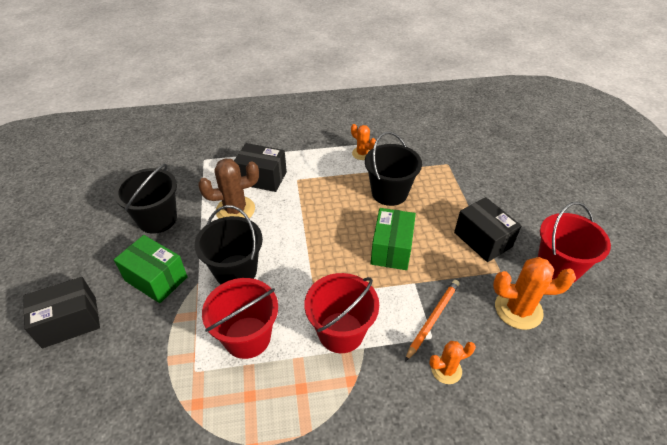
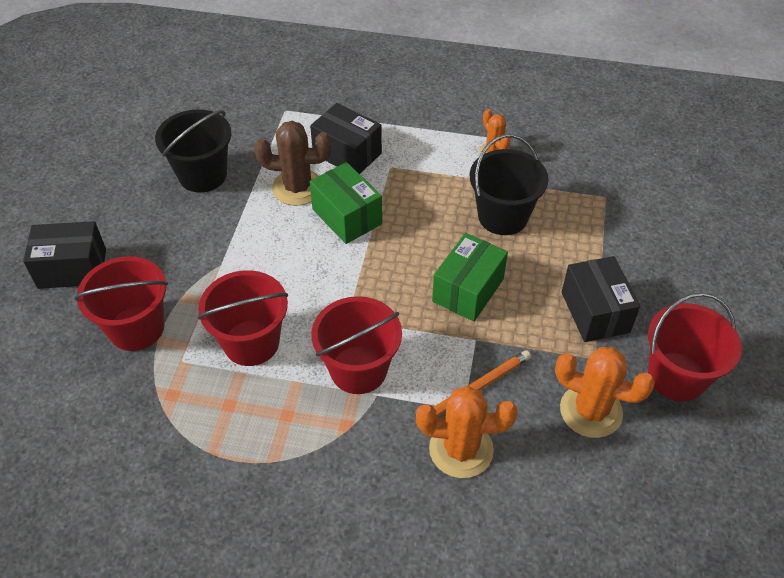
camera: 20 degrees right, 5 degrees up
(145, 355) = (136, 328): none -> red bucket
(156, 279) = (176, 247): green box -> green box (347, 216)
(236, 271) = (268, 263): black bucket -> none
(446, 370) = (461, 449): orange cactus -> orange cactus, size x1.68

